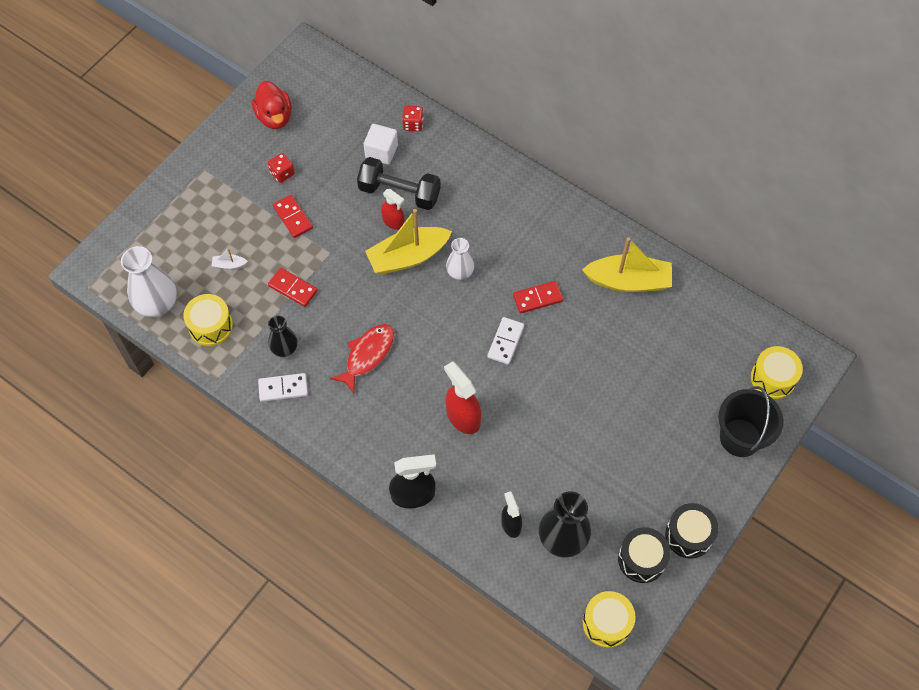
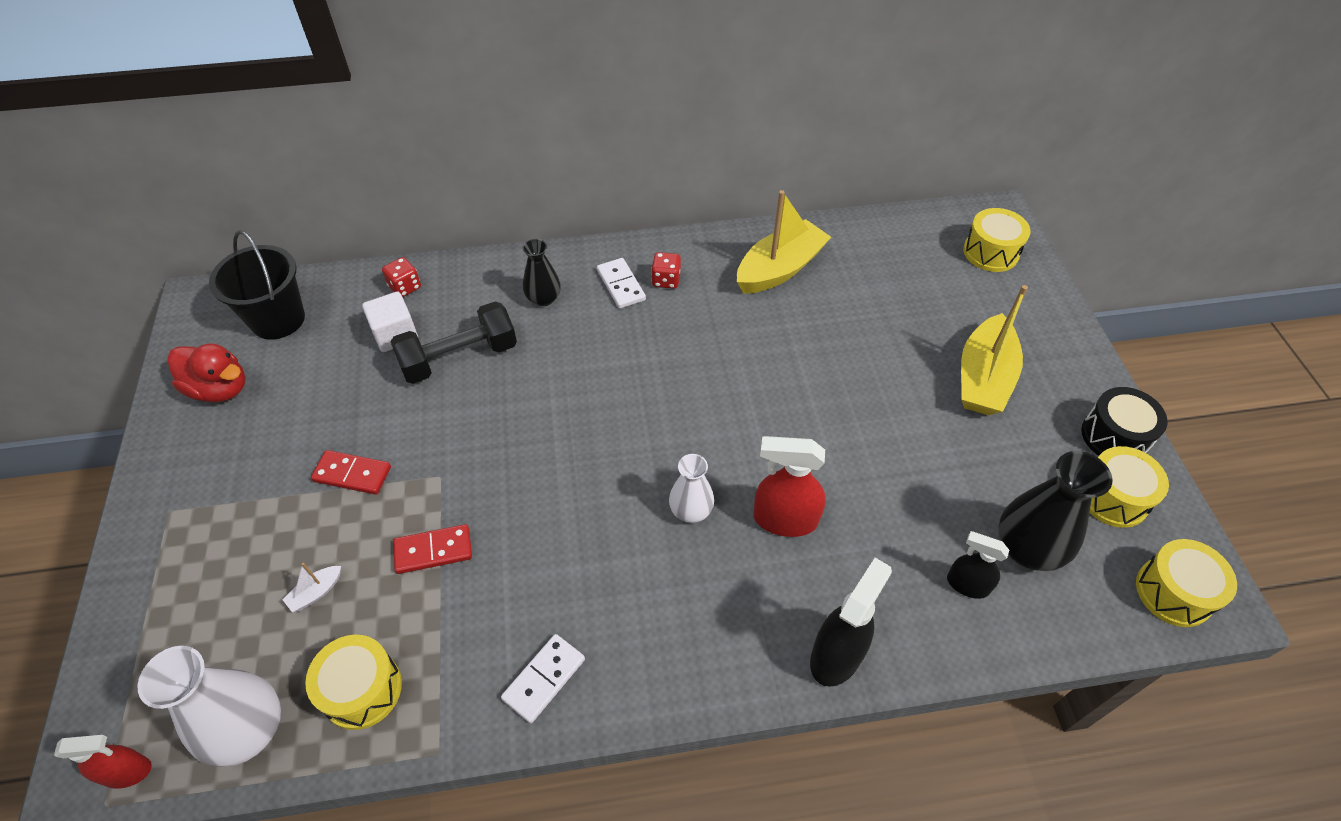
camera: 45 degrees left, 10 degrees down
(282, 173) = (290, 438): red dice -> red dice (666, 280)
(284, 348) = (494, 629): black vase -> black vase (543, 298)
(367, 355) = (607, 548): red fish -> none
(393, 222) = (483, 389): red spray bottle -> red spray bottle (127, 771)
(408, 257) = (538, 410): yellow boat -> yellow boat (983, 378)
(460, 272) = (612, 382): white vase -> white vase (691, 510)
(505, 342) = (736, 409): white domino -> white domino (621, 285)
(538, 298) = (718, 345): red domino -> none
(641, 559) = (1113, 497): black drum -> yellow drum
(740, 437) = (1034, 318): black bucket -> black bucket (278, 319)

